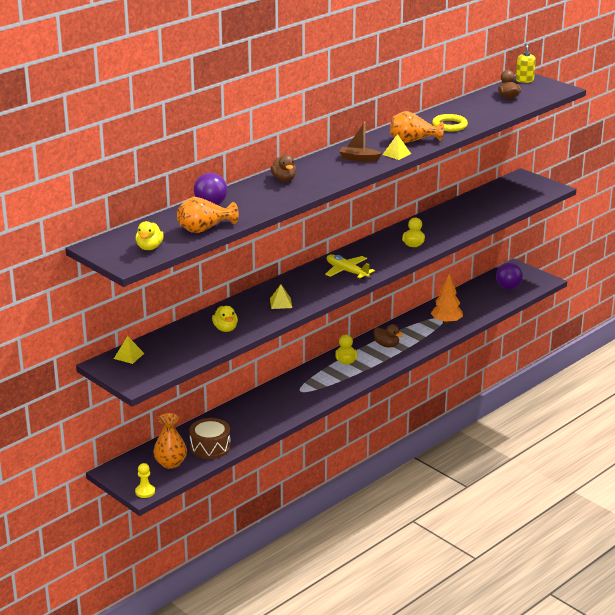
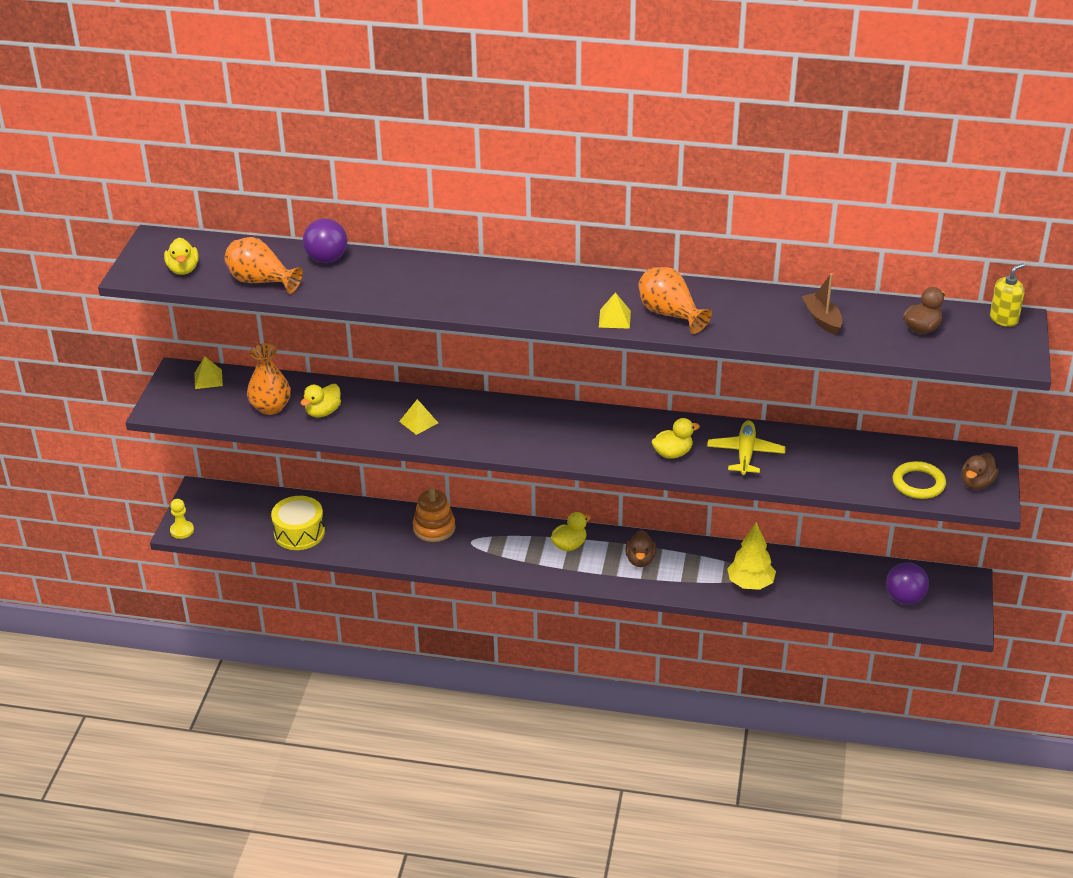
camera: 55 degrees right, 10 degrees up
(149, 247) = (183, 269): yellow duck -> yellow duck turned 75 degrees counterclockwise
(170, 463) = (246, 521): orange vase -> orange vase (270, 407)
(210, 447) = (299, 533): brown drum -> yellow drum
(271, 398) = (434, 528): none -> orange stacking toy
(284, 179) = (447, 275): brown duck -> brown duck (976, 483)
(347, 271) = (545, 434): yellow plane -> yellow plane (745, 453)
(359, 159) = (567, 299): brown boat -> brown boat (822, 319)
(446, 322) = (750, 584): orange tree -> yellow tree
(449, 125) = (757, 321): yellow ring -> yellow ring (918, 483)

